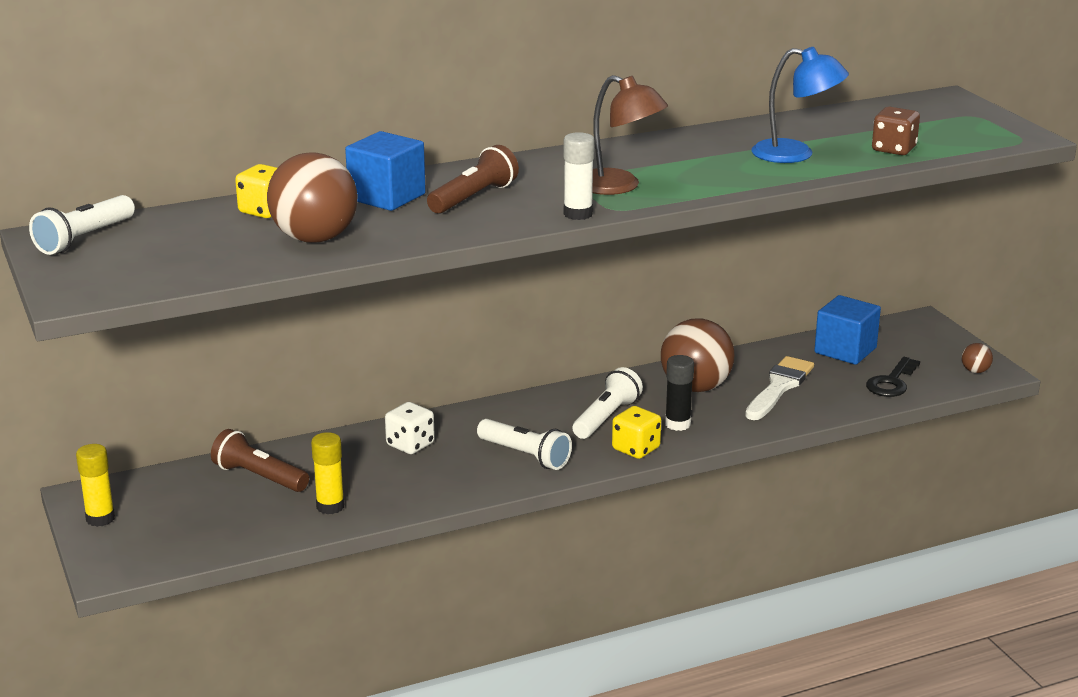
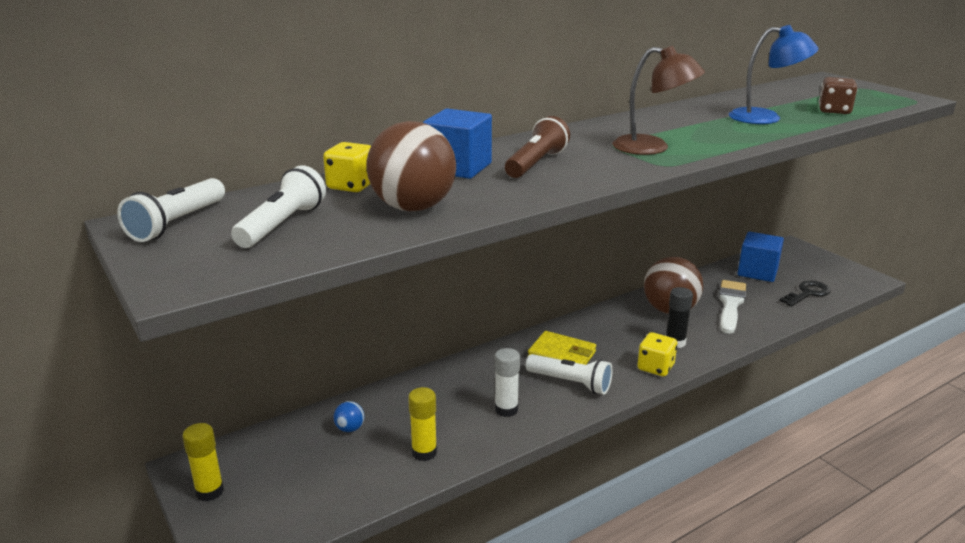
camera: 10 degrees left, 0 degrees up
(259, 477) = (350, 428): brown flashlight -> blue ball
(410, 444) = (471, 382): white dice -> none
(531, 425) = (562, 355): none -> yellow wallet
(578, 214) = (638, 171): white glue stick -> white glue stick (506, 409)
(606, 417) = (617, 342): white flashlight -> white flashlight (282, 225)
(892, 382) = (807, 293): black key -> black key turned 150 degrees counterclockwise
(975, 371) = (857, 280): brown ball -> none

